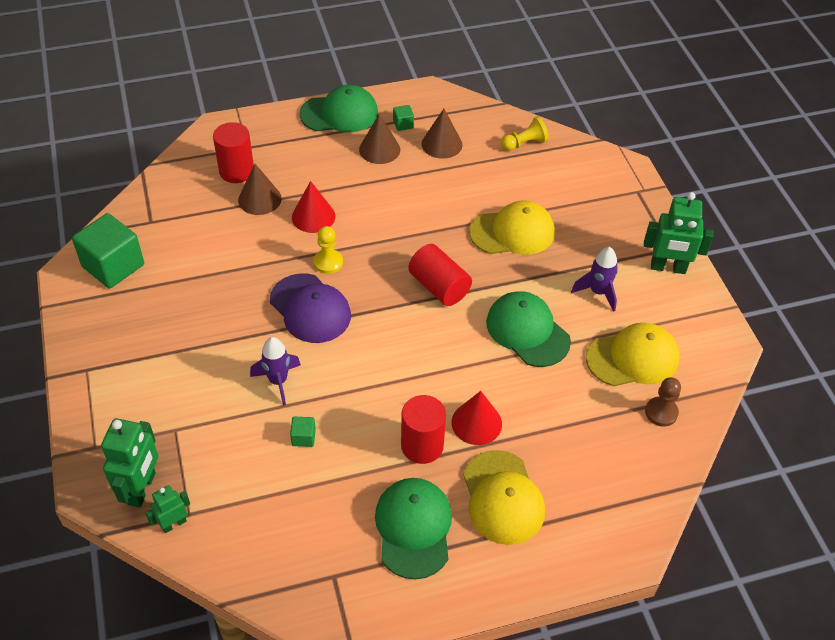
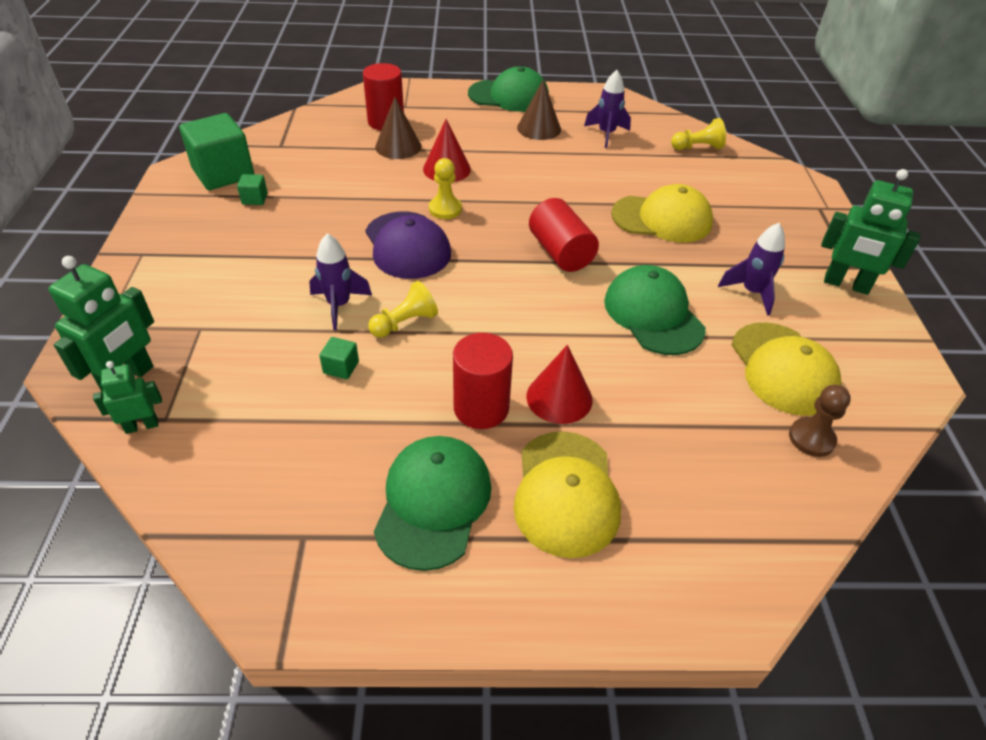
camera: 15 degrees right, 5 degrees down
(337, 385) = (405, 323): none -> yellow pawn
(403, 124) = (571, 113): green cube -> green cube (255, 199)
(442, 144) = (606, 134): brown cone -> purple rocket
(632, 358) = (783, 368): yellow cap -> yellow cap turned 75 degrees clockwise

